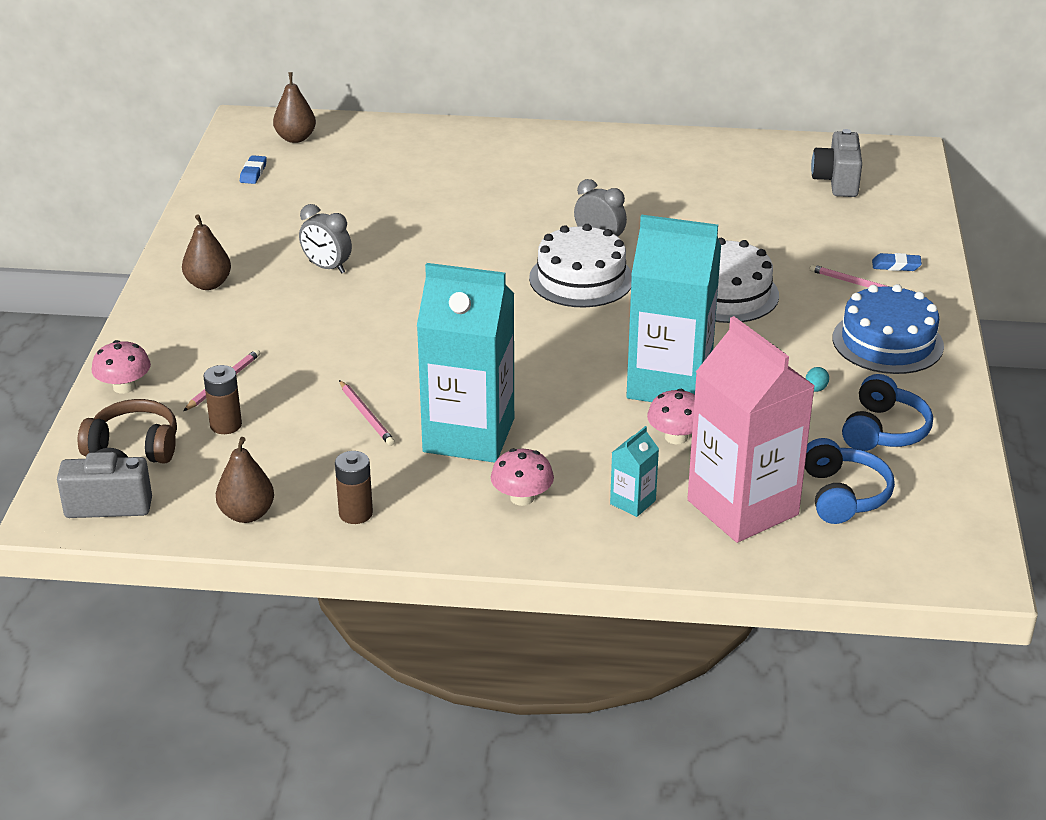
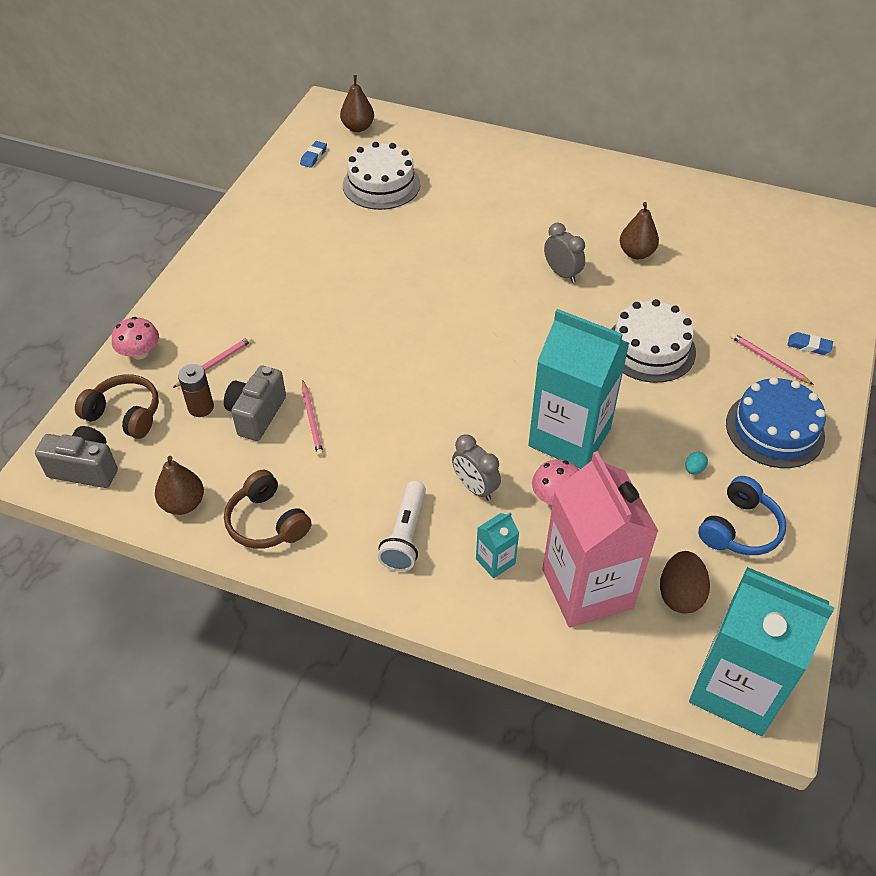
camera: 15 degrees right, 15 degrees up
(208, 284) = (240, 262): brown pear -> brown pear (636, 253)
(327, 267) = (335, 261): grey clock -> grey clock (475, 488)
(355, 513) = (267, 522): brown battery -> brown headphones
(469, 435) = (385, 458): turquoise carton -> turquoise carton (736, 688)
(522, 497) = (405, 535): pink mushroom -> white flashlight
(581, 279) = (533, 310): white cake -> white cake (381, 184)
(837, 182) = (785, 245): grey camera -> grey camera (256, 414)
(843, 495) = (680, 594): blue headphones -> brown egg

